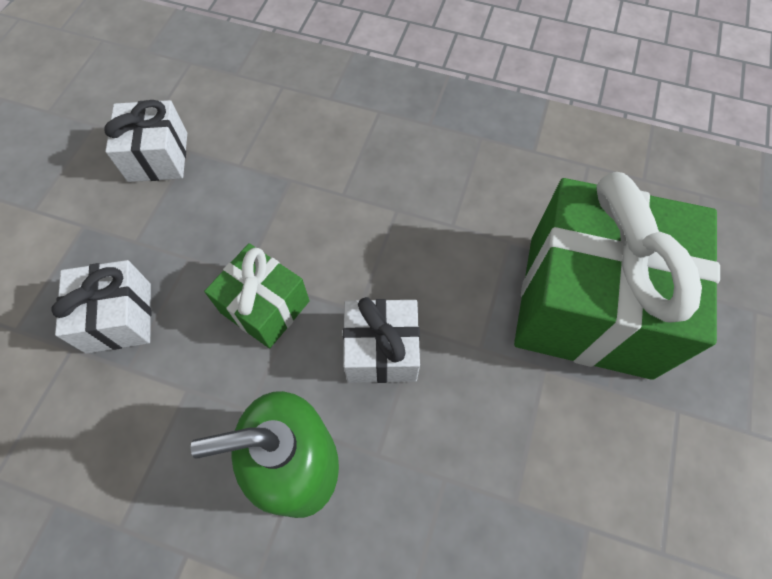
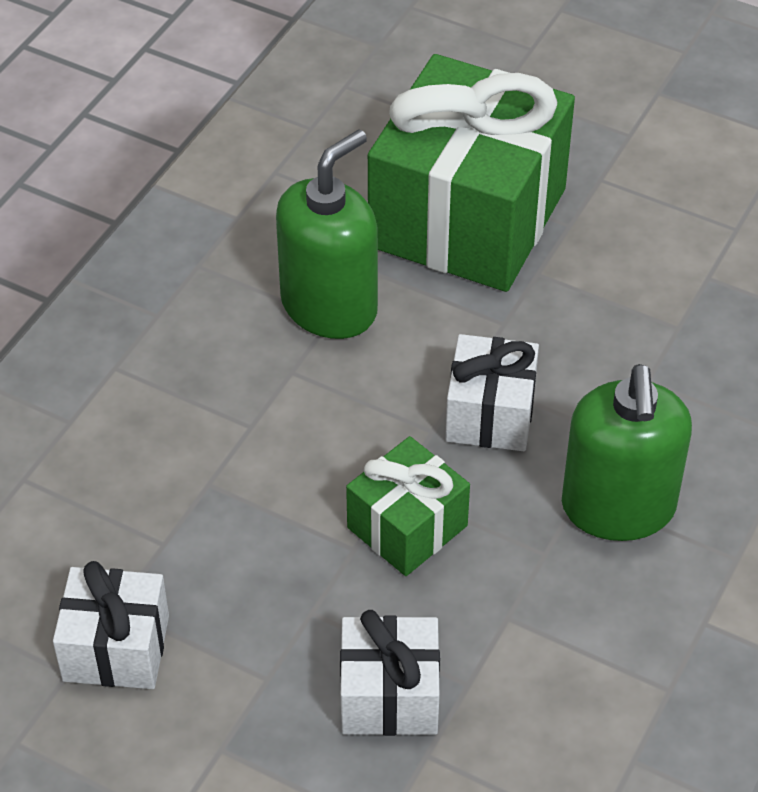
camera: 80 degrees left, 15 degrees down
(464, 222) = (329, 306): none -> green soap dispenser

